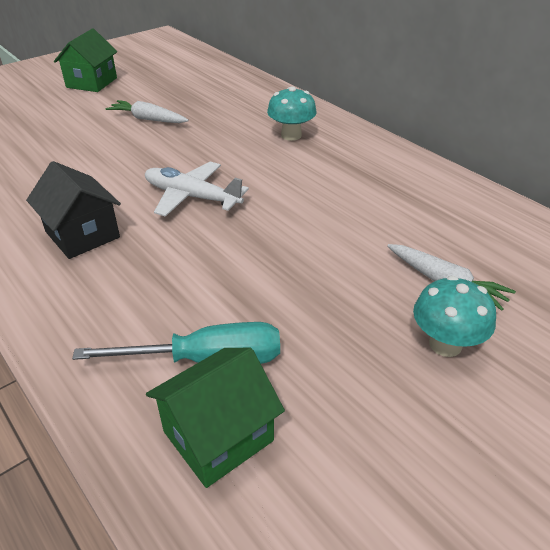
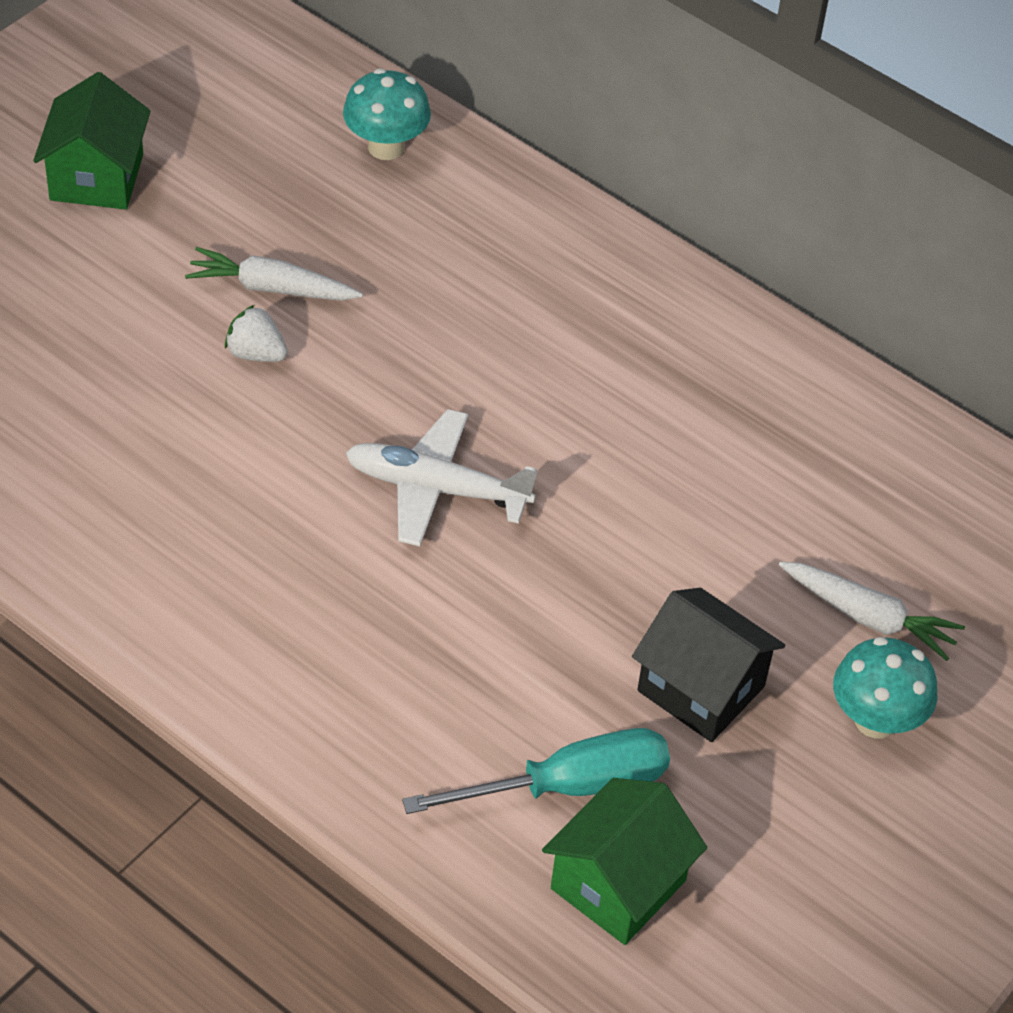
camera: 15 degrees left, 10 degrees up
(82, 235) = (291, 594): black house -> black house (701, 689)
(126, 140) = (256, 353): none -> white strawberry
(291, 135) = (562, 308): turquoise mushroom -> turquoise mushroom (386, 147)

